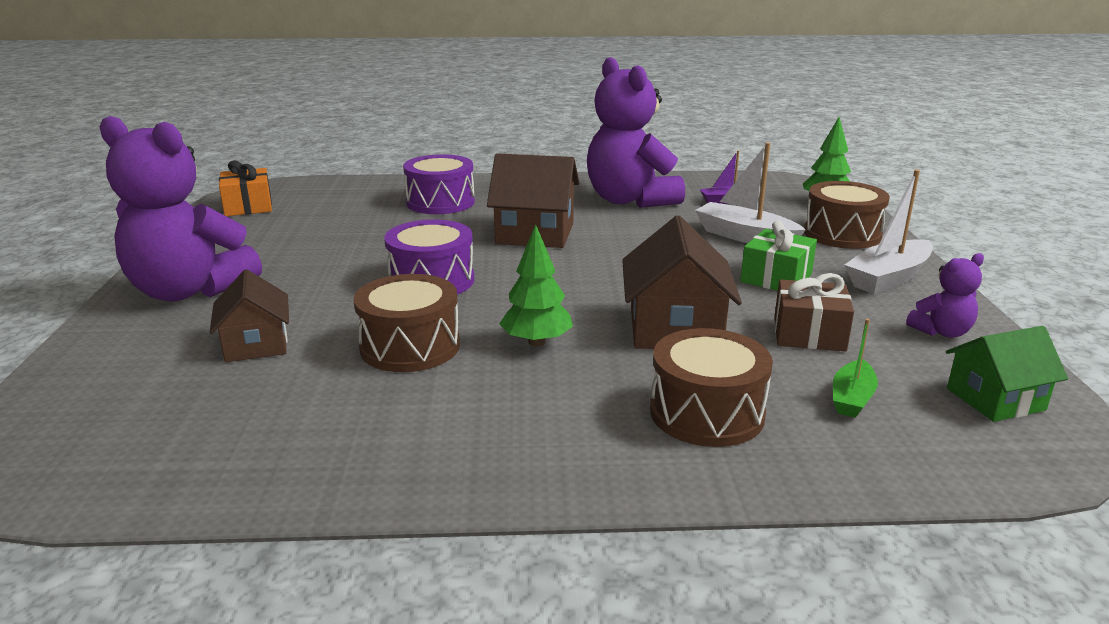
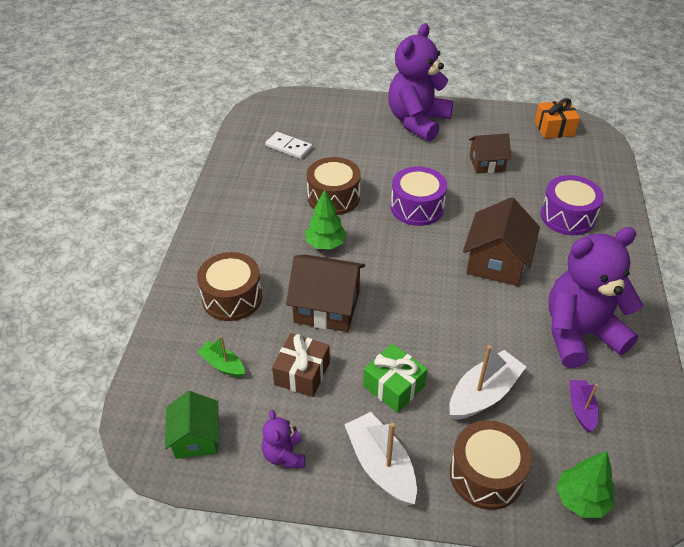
camera: 100 degrees right, 20 degrees up
(232, 412) = (289, 147): none -> white domino
(256, 344) = (349, 148): brown house -> brown house (487, 163)

